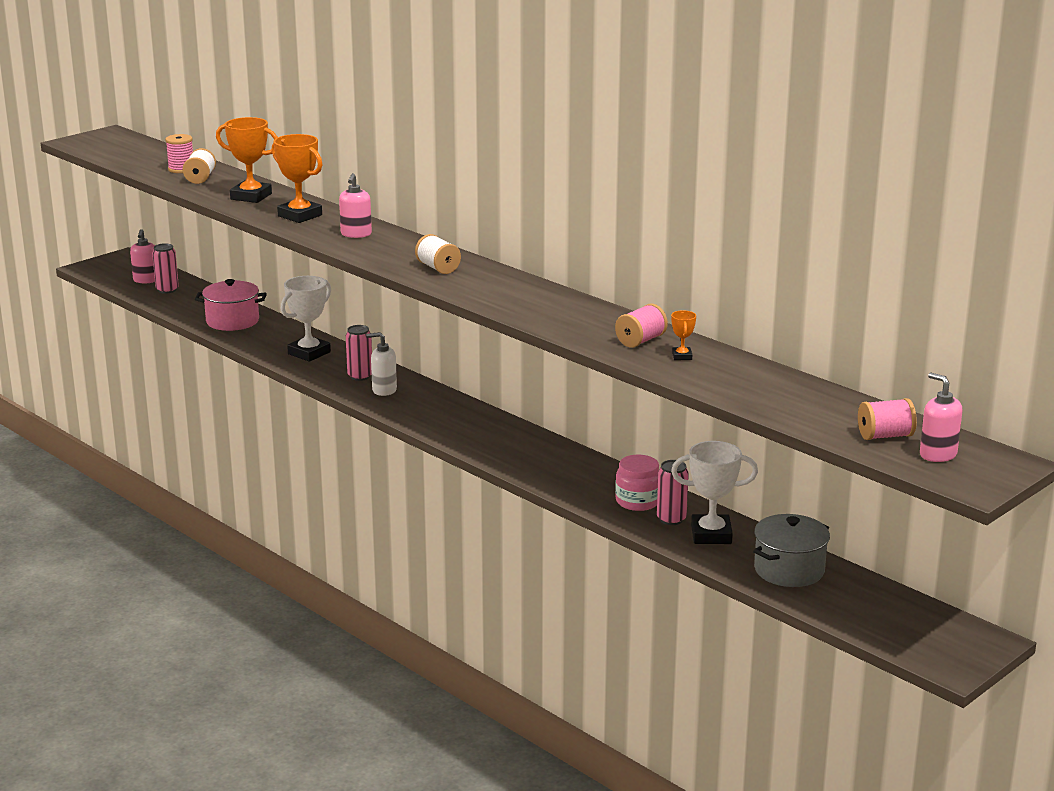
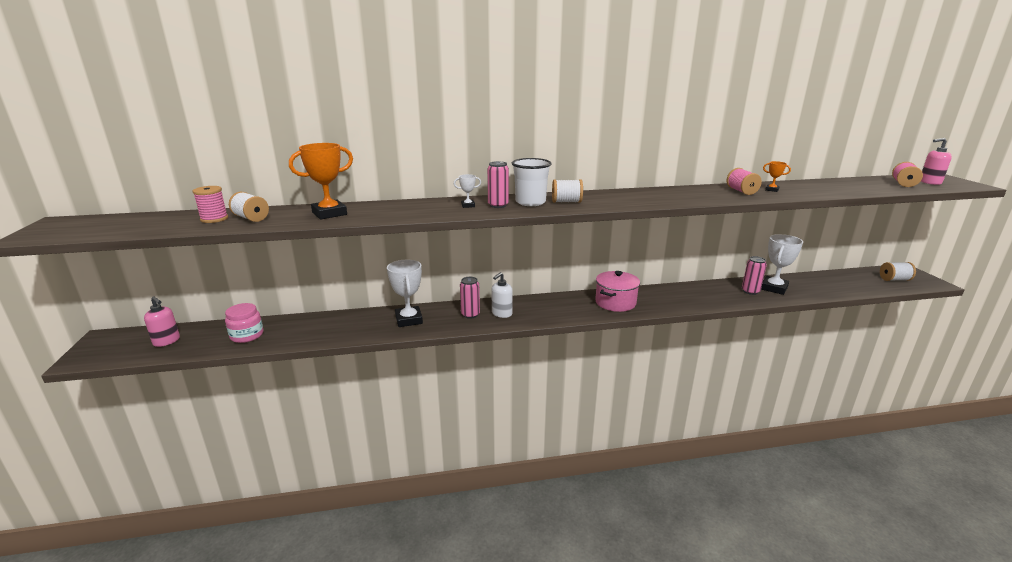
camera: 55 degrees left, 0 degrees up
(167, 290) = (203, 338): pink can -> pink can (498, 205)
(232, 321) = (309, 330): pink pot -> pink pot (615, 302)
(300, 215) = (400, 210): orange trophy -> none
(356, 234) = (468, 205): pink soap dispenser -> white trophy
(410, 254) = (530, 202): none -> white cup
(637, 501) = (723, 292): pink jar -> pink jar (247, 335)
(789, 570) = (822, 284): grey pot -> none
(912, 630) = (894, 279): none -> white spool

